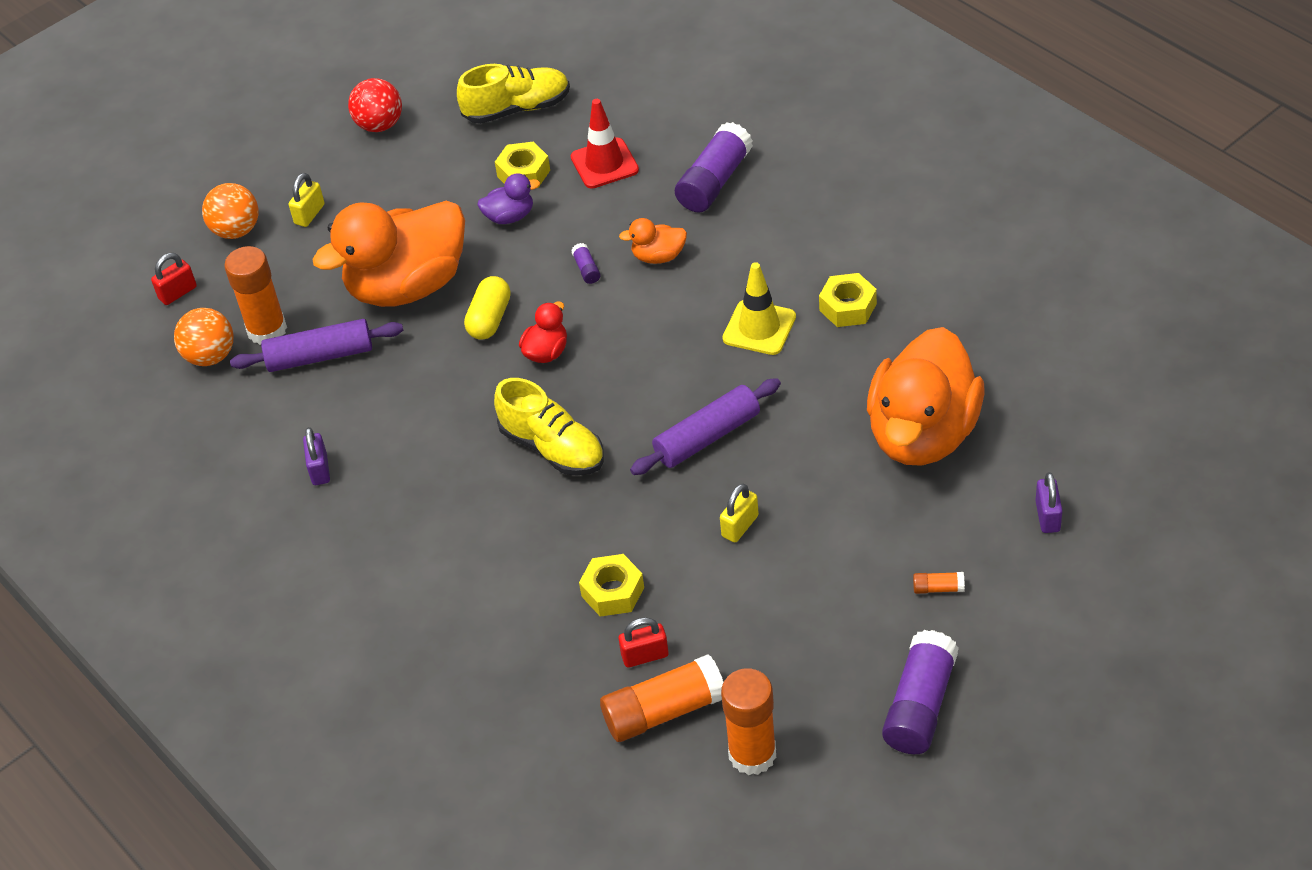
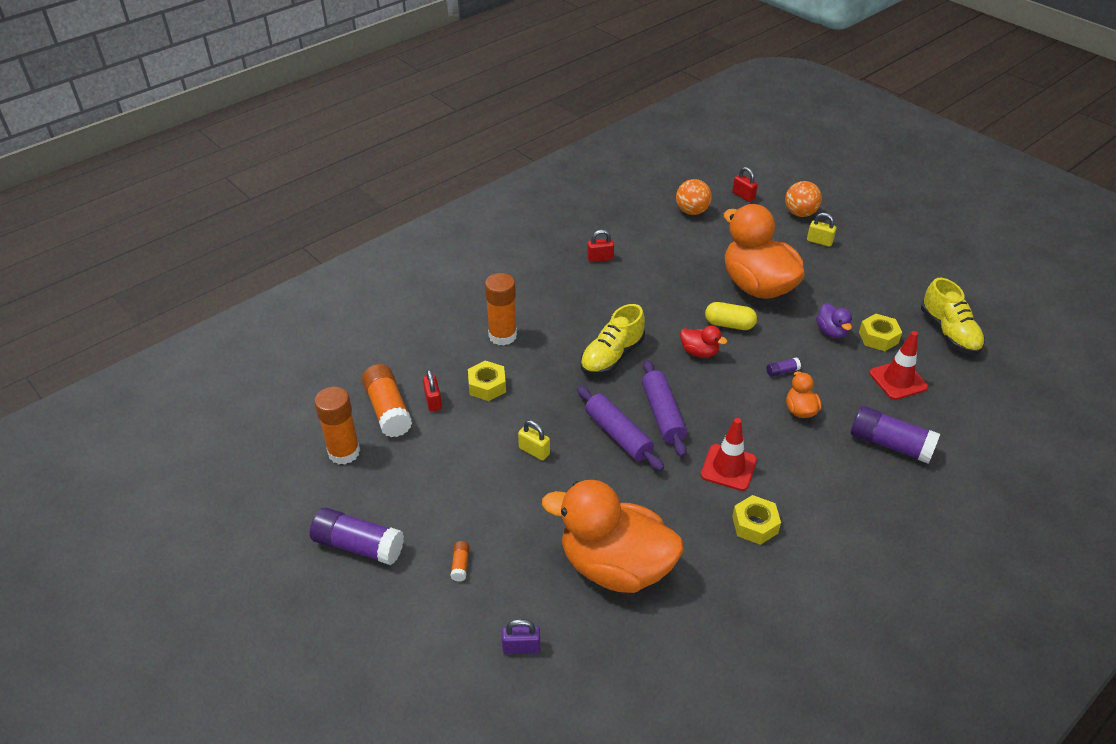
camera: 85 degrees right, 5 degrees down
(267, 330) = (714, 231): orange glue stick -> orange glue stick (502, 336)
(319, 469) = (600, 258): purple padlock -> red padlock
(320, 356) = (693, 253): purple rolling pin -> purple rolling pin (662, 414)
(380, 125) = (914, 267): red ball -> none
(759, 328) = (728, 467): yellow traffic cone -> red traffic cone

